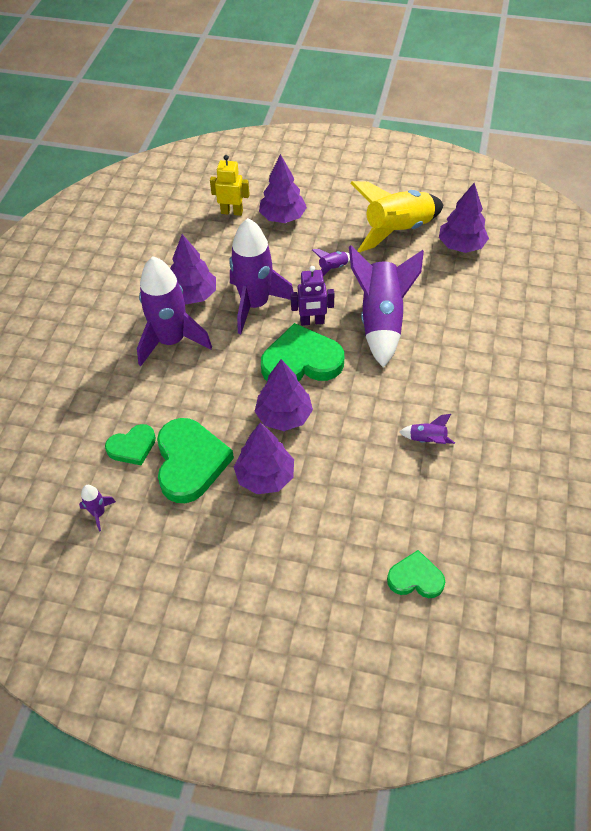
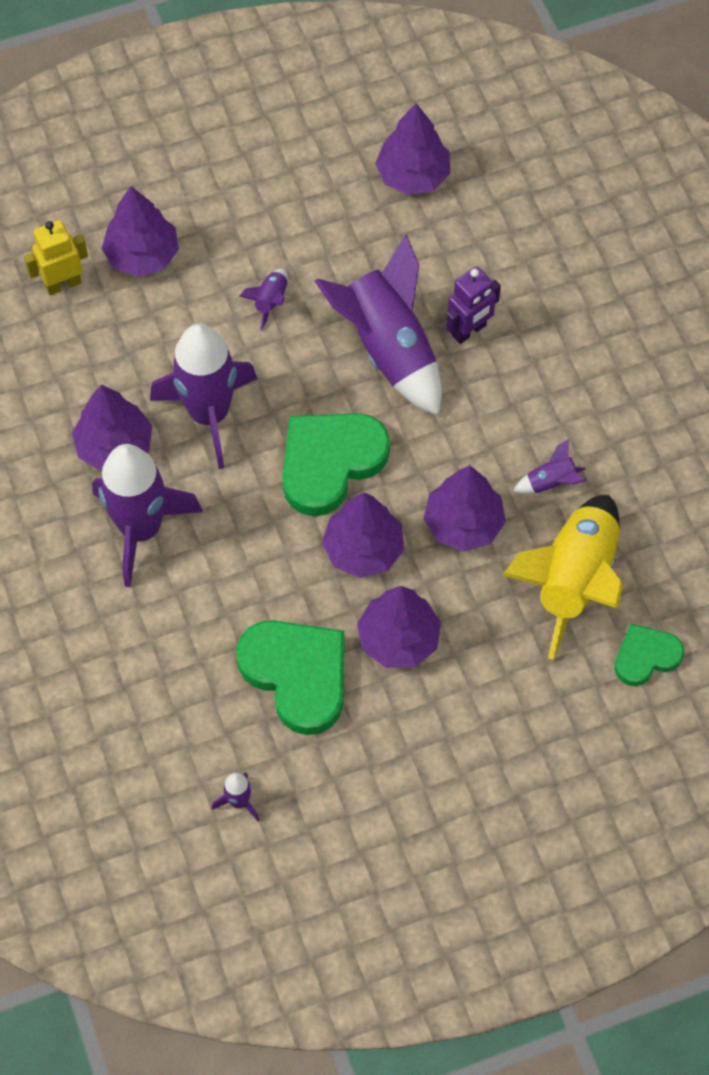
camera: 35 degrees left, 10 degrees up
(132, 447) = (210, 698): green heart -> none
(312, 322) = (302, 398): purple robot -> purple robot (469, 331)
(354, 434) = (463, 523): none -> purple tree
(397, 230) = (314, 194): yellow rocket -> yellow rocket (573, 580)

